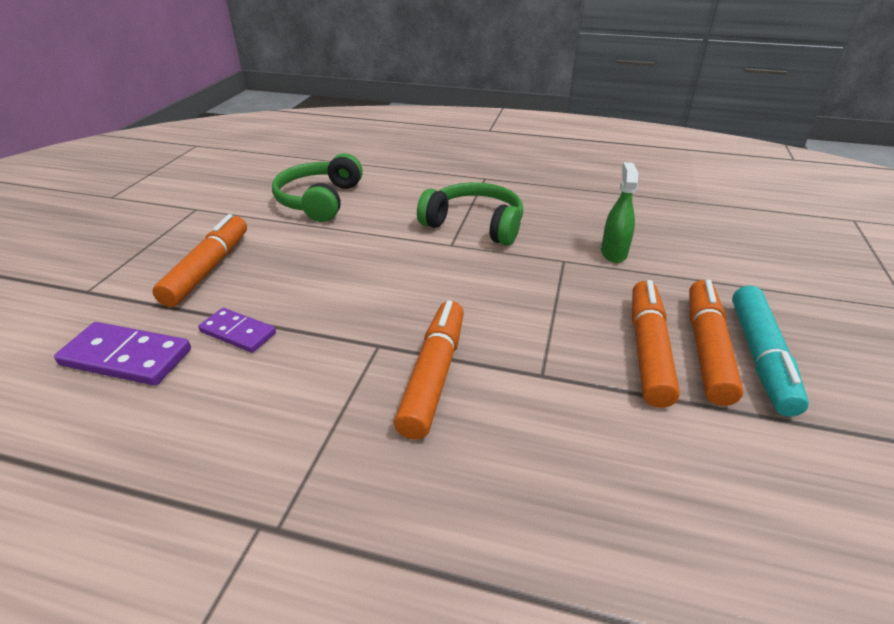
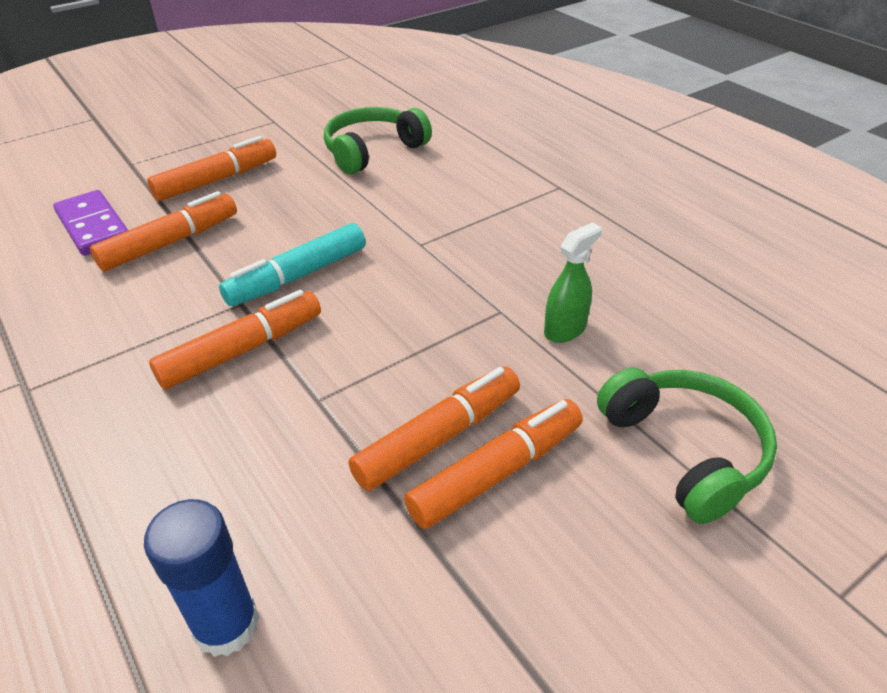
camera: 40 degrees right, 5 degrees up
(238, 333) = (170, 242): purple domino -> orange marker
(474, 225) = (471, 234): green headphones -> green headphones (684, 451)
(727, 560) = (226, 625): none -> blue glue stick
(761, 357) = (538, 515): turquoise marker -> turquoise marker (297, 276)

